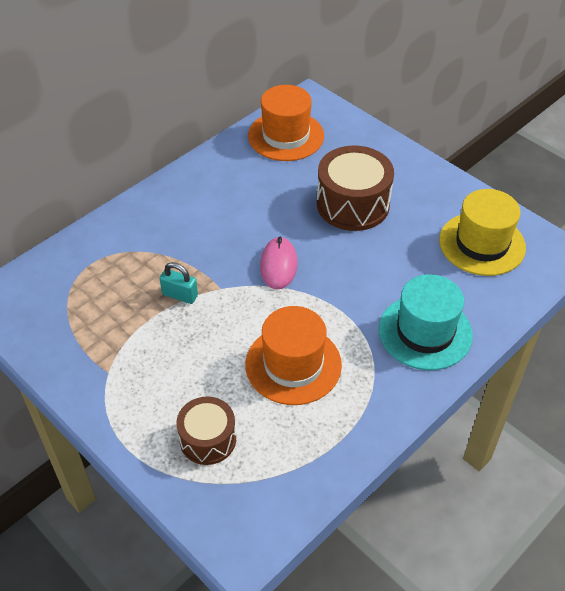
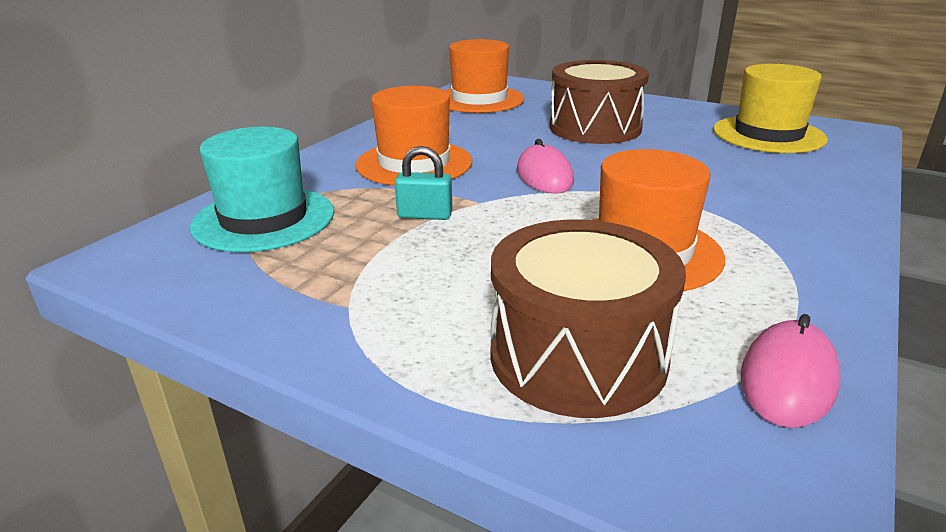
camera: 15 degrees left, 20 degrees down
(197, 228) = (414, 163): none -> orange hat
(208, 439) = (577, 356): brown drum -> brown drum, size x1.62
(301, 480) = (788, 378): none -> pink mouse
(425, 332) = (786, 199): turquoise hat -> turquoise hat (264, 219)

